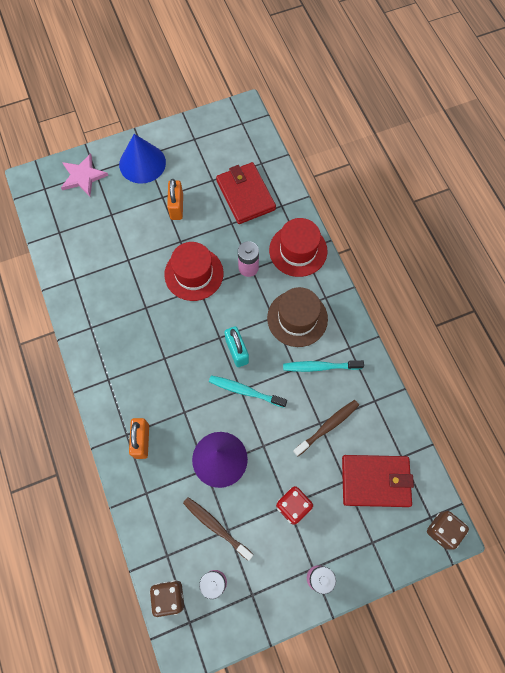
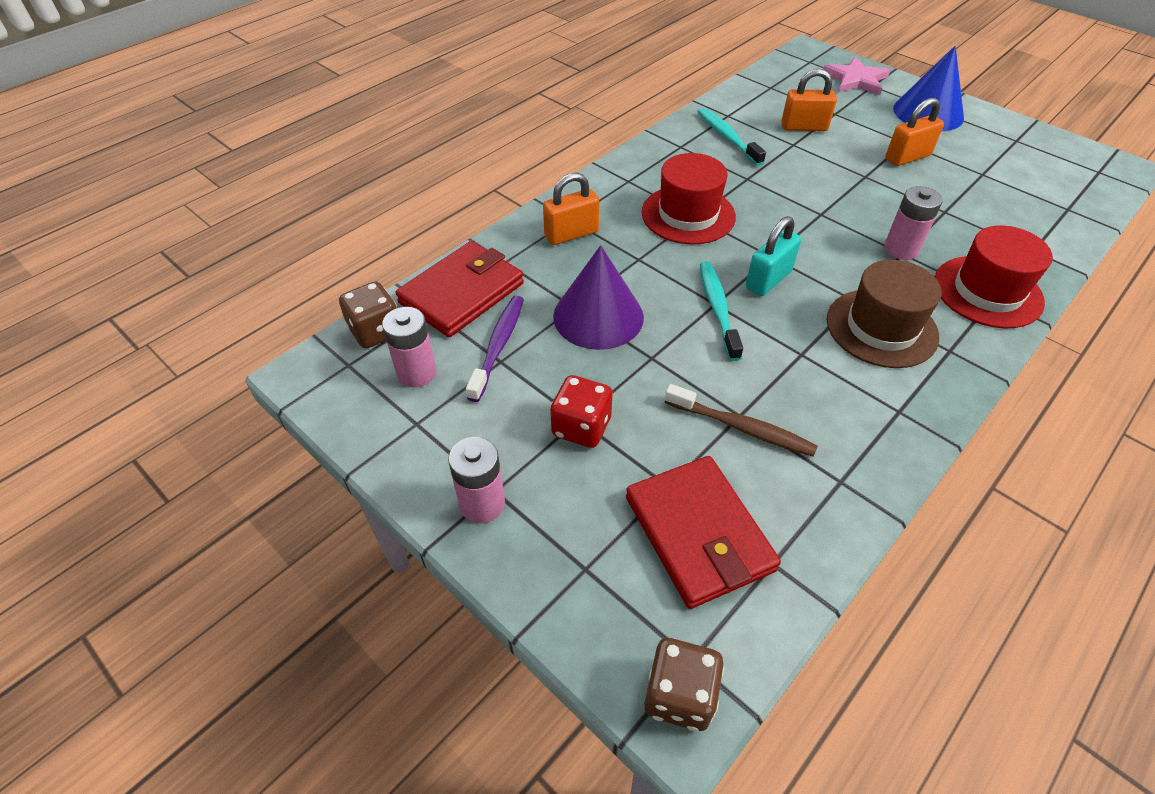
camera: 65 degrees right, 20 degrees down
(114, 242) = (804, 127): none -> orange padlock
(194, 274) = (835, 202): red hat -> red hat (688, 214)
(216, 526) = (498, 346): brown toothbrush -> purple toothbrush
(245, 195) = (1002, 210): red wallet -> red wallet (462, 293)
(320, 367) = (831, 383): turquoise toothbrush -> turquoise toothbrush (727, 137)

